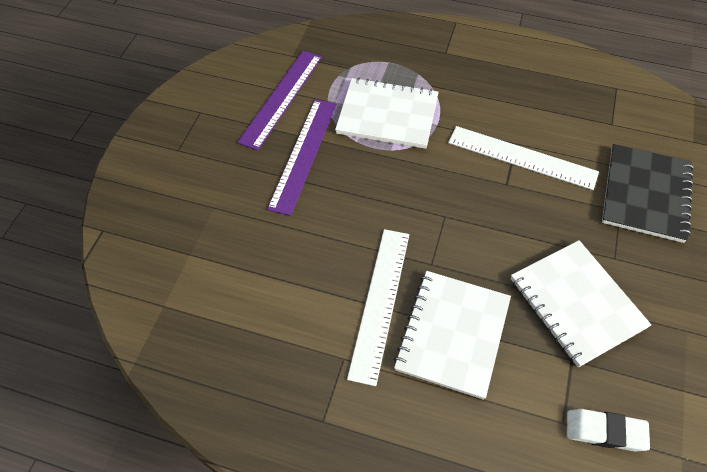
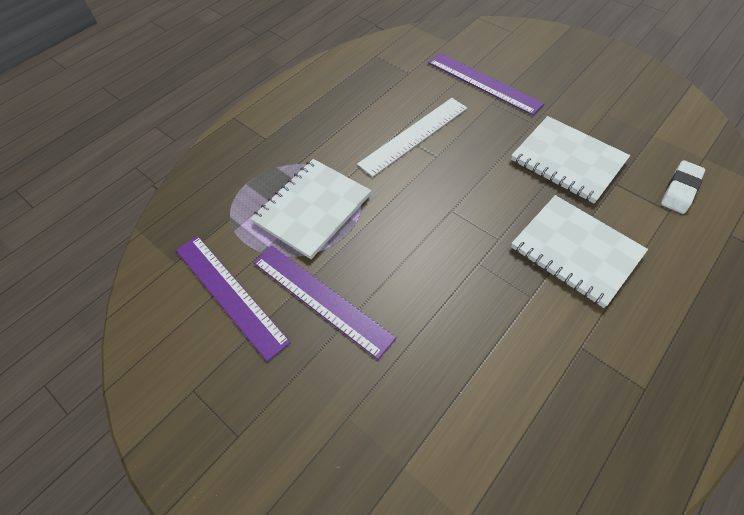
camera: 65 degrees left, 0 degrees up
(380, 302) = (528, 294): white ruler -> none
(576, 303) = (567, 160): white notebook -> white notebook turned 45 degrees clockwise
(646, 194) = (483, 83): black notebook -> purple ruler

